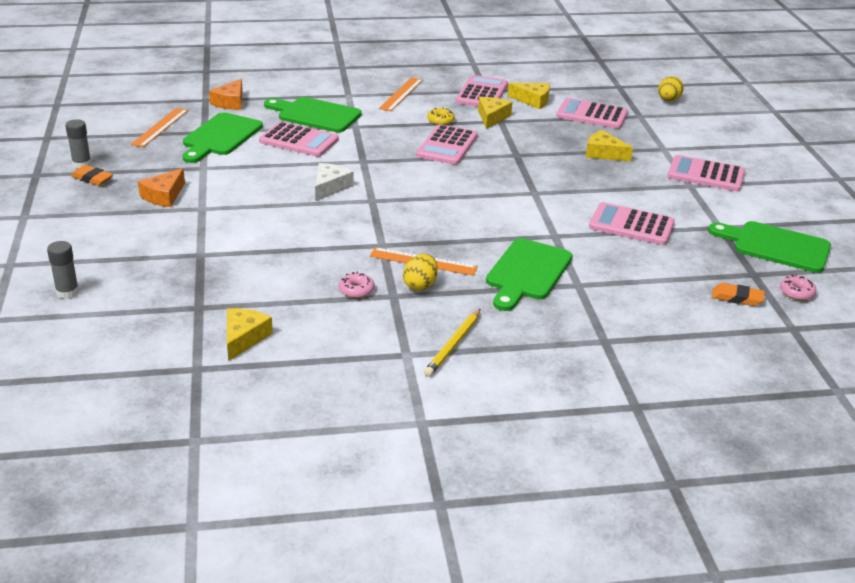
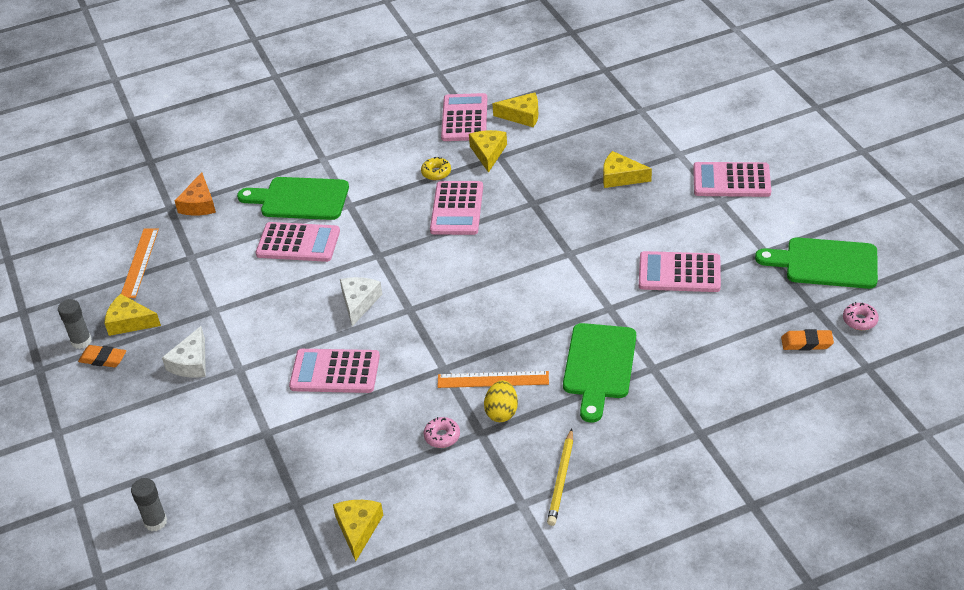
camera: 10 degrees left, 10 degrees up
(129, 161) = (129, 322): none -> yellow cheese
(164, 196) = (191, 362): orange cheese -> white cheese
(220, 137) = (212, 260): green cutting board -> none
(401, 94) = (379, 142): orange ruler -> none
(592, 115) = (590, 121): pink calculator -> pink calculator (335, 372)
(668, 100) = (662, 78): yellow egg -> none

